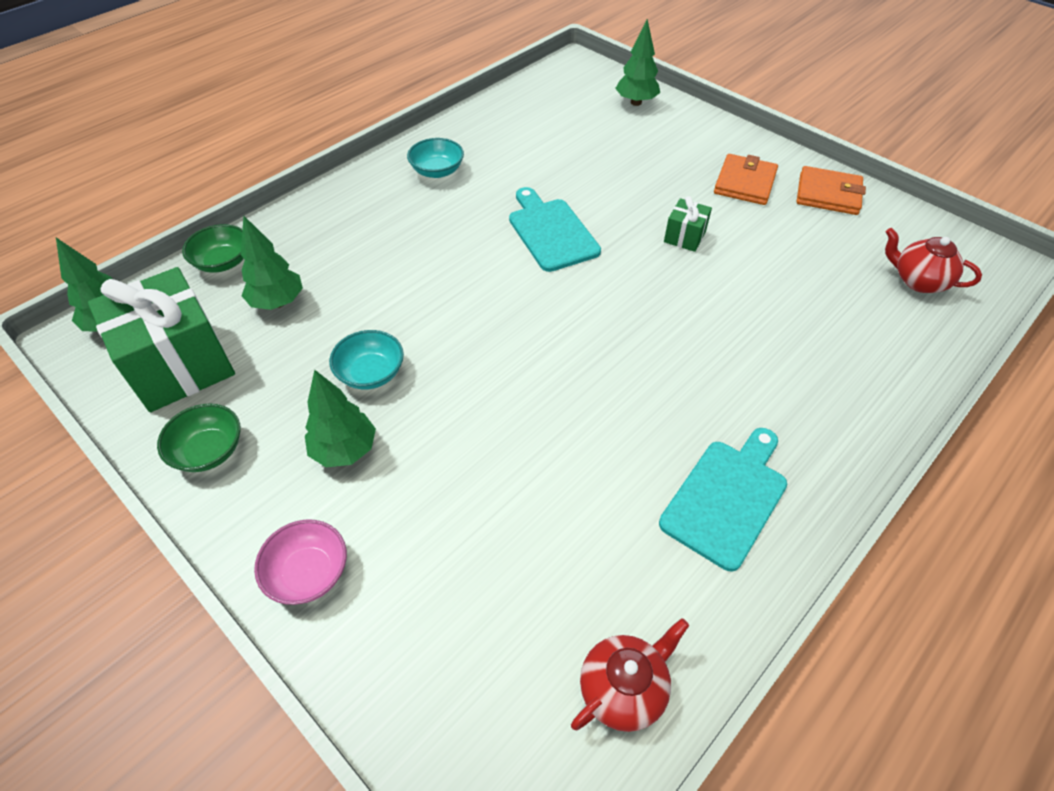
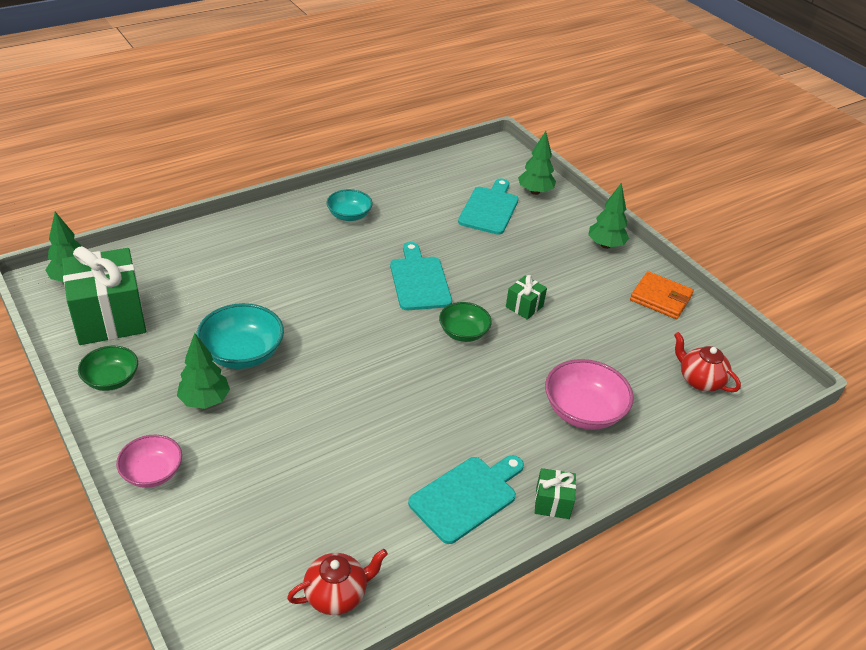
camera: 10 degrees right, 10 degrees down
(223, 262) = (163, 251): green bowl -> green bowl (463, 333)
(278, 302) = (193, 289): green tree -> green tree (605, 245)
(371, 373) = (242, 353): turquoise bowl -> turquoise bowl, size x1.54
(595, 131) = (490, 209): none -> turquoise cutting board
(744, 183) = (594, 275): orange wallet -> none
(810, 350) = (583, 411): none -> pink bowl
(832, 478) = (552, 503): none -> green gift

